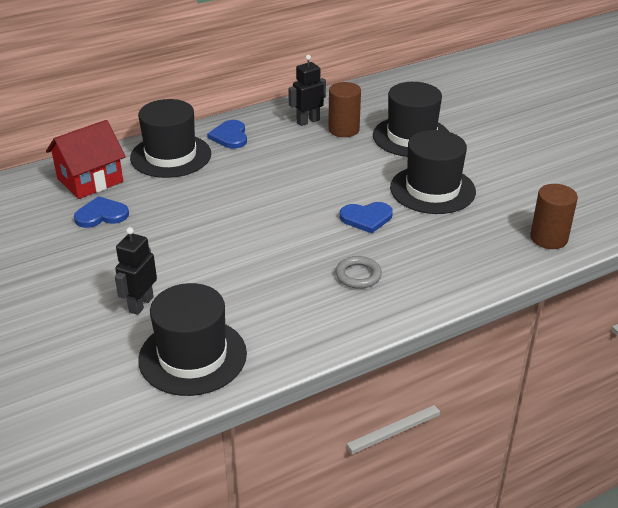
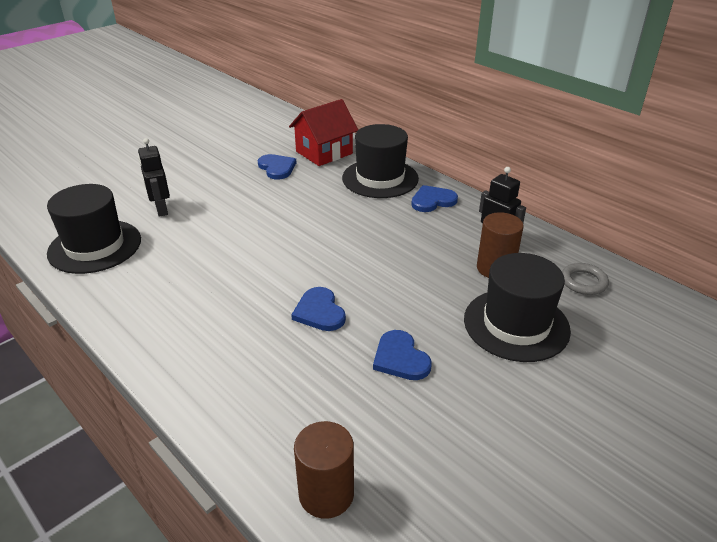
camera: 75 degrees right, 0 degrees up
(90, 180) = (324, 152): red house -> red house turned 75 degrees counterclockwise
(140, 304) = (161, 209): black robot -> black robot turned 120 degrees counterclockwise
(358, 275) = (214, 321): grey ring -> grey ring (583, 282)
(432, 189) = (400, 358): black hat -> blue heart

